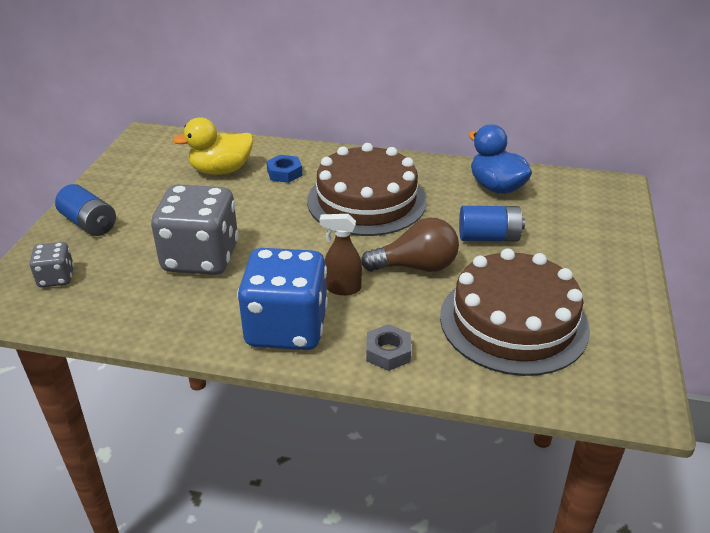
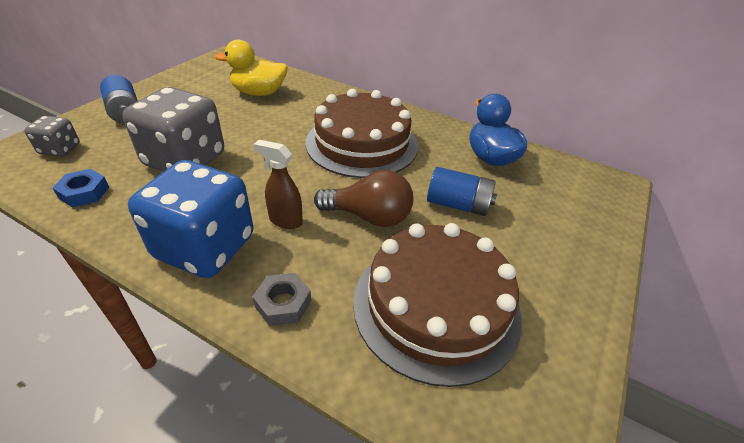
camera: 15 degrees right, 5 degrees up
(284, 173) = (308, 105): blue nut -> blue nut (84, 192)

